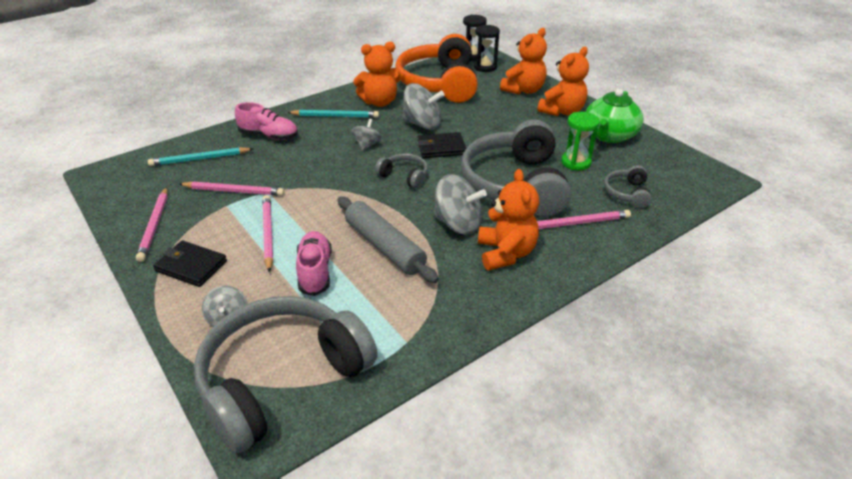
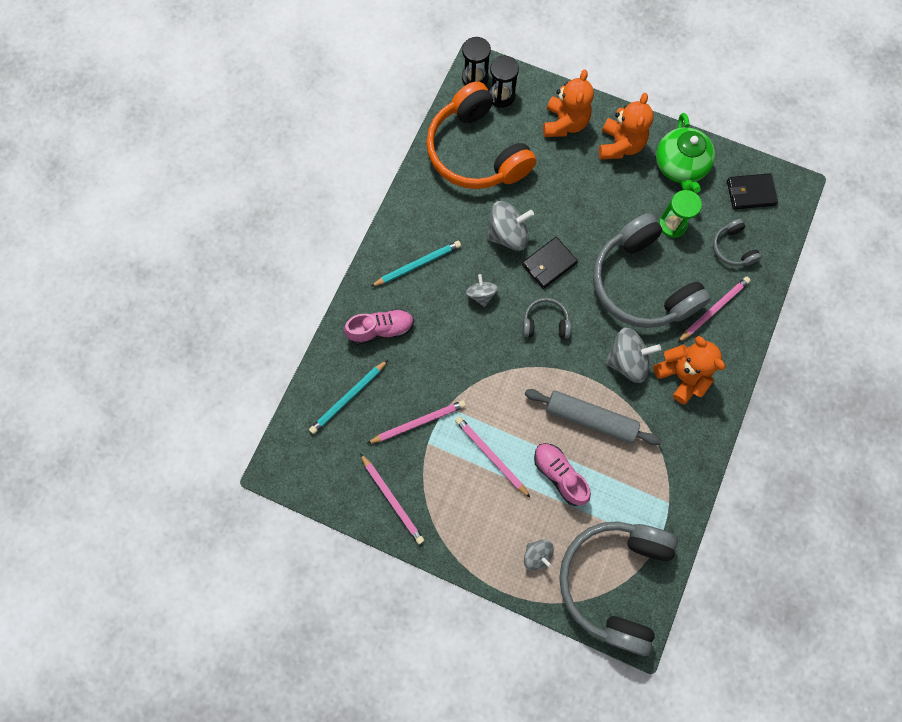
camera: 30 degrees left, 35 degrees up
(191, 266) = (463, 523): black wallet -> black wallet (750, 193)
(379, 102) = (442, 218): orange teddy bear -> none

